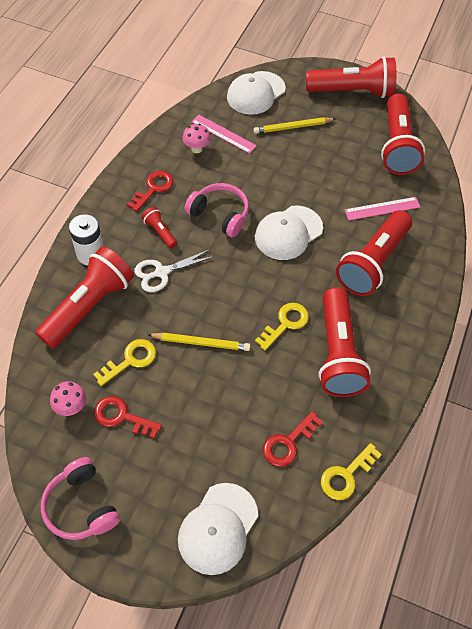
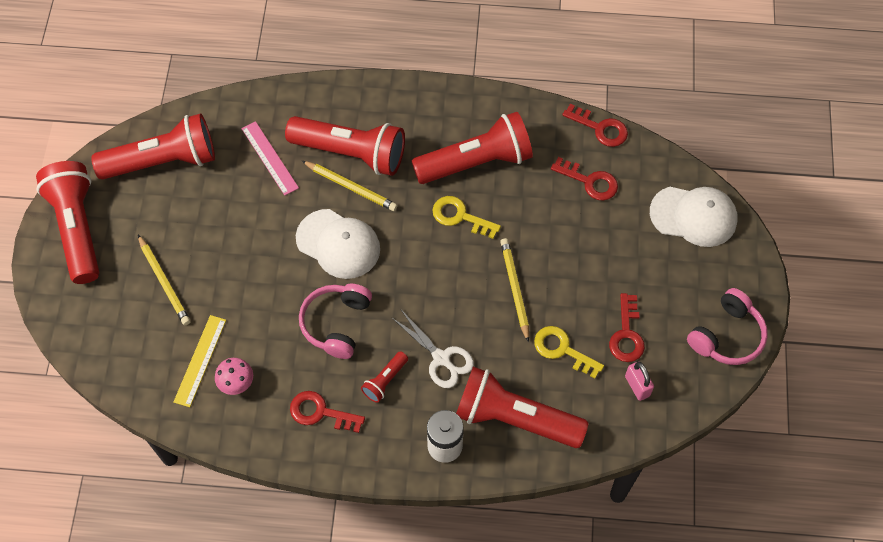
camera: 105 degrees left, 5 degrees up
(71, 407) = (637, 386): pink mushroom -> pink padlock
(223, 134) = (200, 360): pink ruler -> yellow ruler
(255, 93) = (111, 343): white cap -> none
(339, 254) = (351, 187): none -> yellow pencil
(346, 475) = (600, 128): yellow key -> red key

